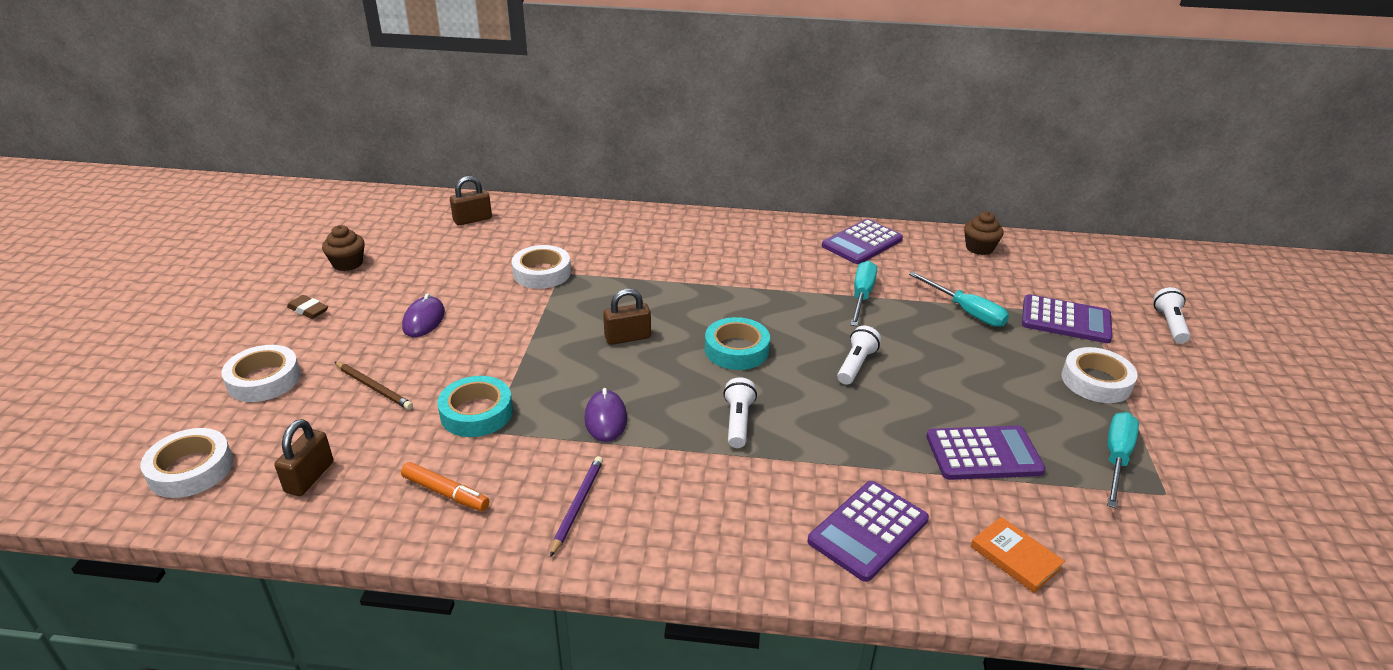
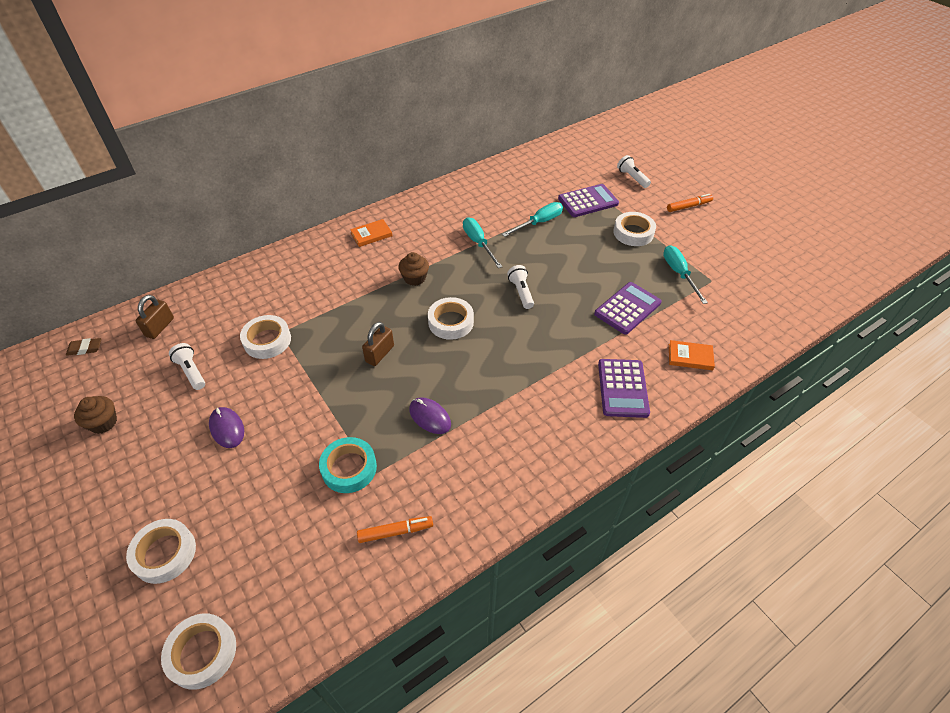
camera: 40 degrees left, 15 degrees up
(308, 310) = (123, 479): brown eraser -> brown eraser (85, 349)
(309, 477) = (296, 590): brown padlock -> none
(374, 387) = (257, 500): brown pencil -> none
(577, 505) = (477, 481): purple pencil -> none
(736, 350) = (451, 322): turquoise tape -> white tape
(738, 422) = (501, 369): white flashlight -> white flashlight (191, 371)
(749, 236) = (371, 235): none -> orange book
(862, 243) = (441, 204): purple calculator -> none
(966, 311) = (539, 223): turquoise screwdriver -> turquoise screwdriver turned 45 degrees counterclockwise
(979, 248) = (505, 174): brown cupcake -> brown cupcake (414, 278)
(1230, 394) = (688, 206): none -> orange marker

